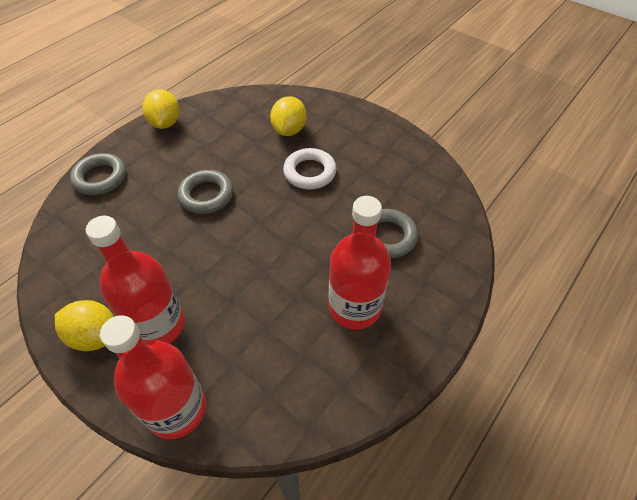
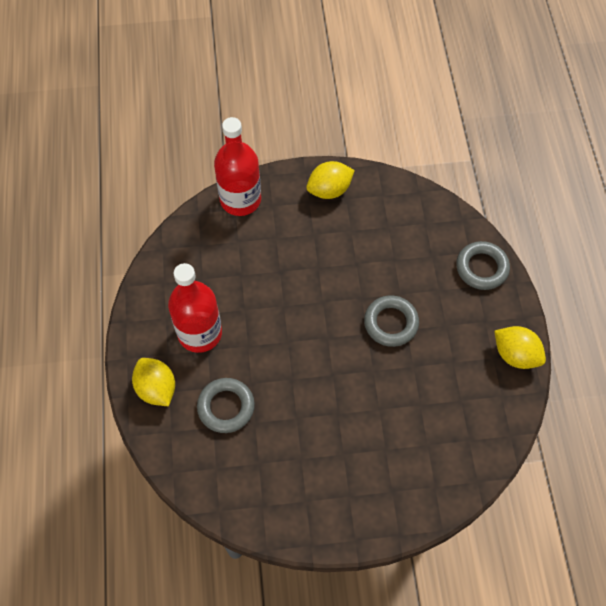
camera: 135 degrees right, 10 degrees up
(158, 325) = (303, 223): red bottle -> none
(289, 130) = (411, 445): yellow lemon -> yellow lemon (156, 388)
(310, 172) = (342, 414): white ring -> none

